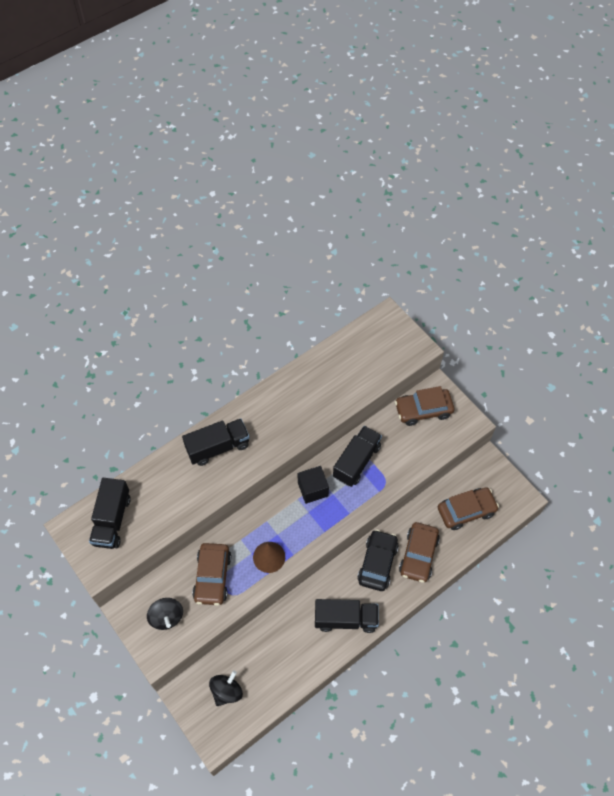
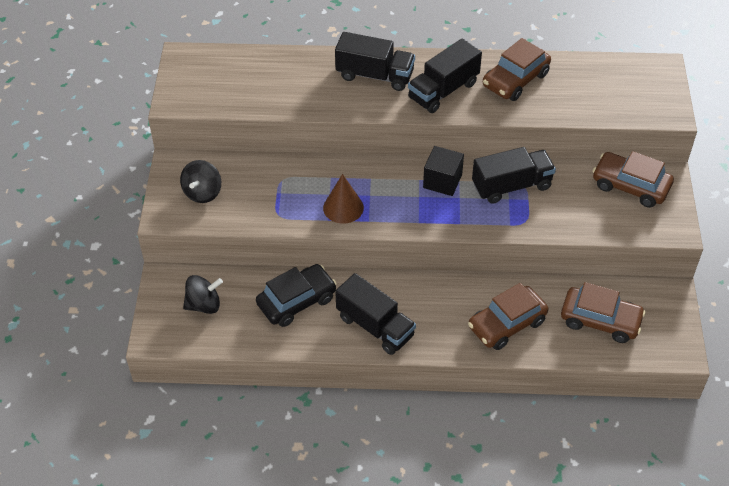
camera: 40 degrees right, 10 degrees down
(112, 520) = (223, 73): black truck -> black truck (443, 91)
(212, 577) = (274, 189): brown car -> brown car (515, 80)
(377, 563) = (455, 302): black car -> black car (296, 301)

